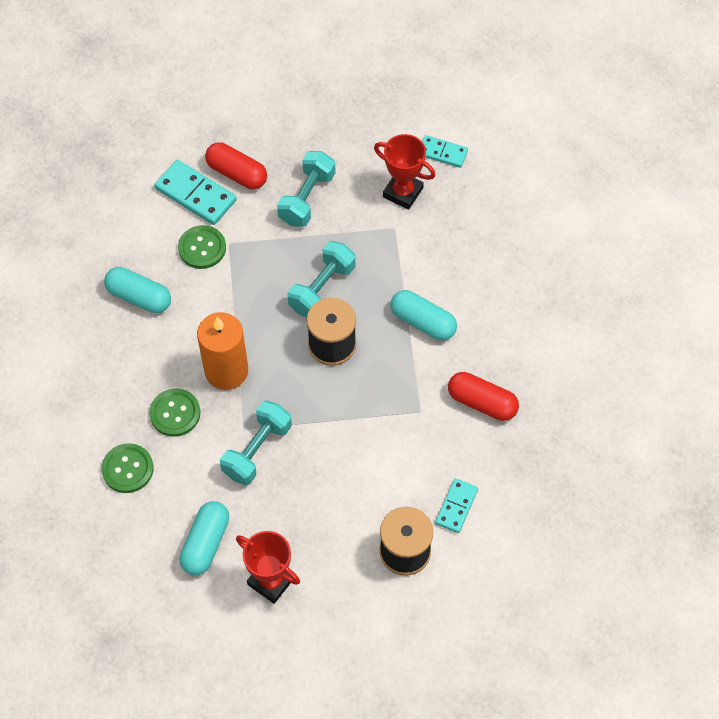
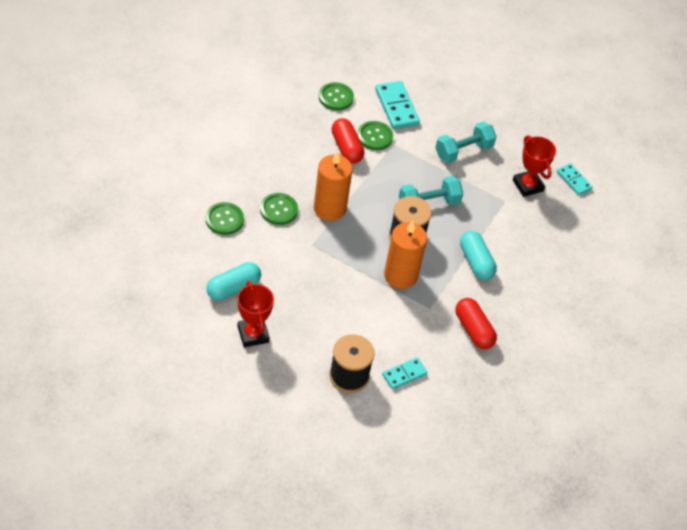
camera: 30 degrees right, 10 degrees down
(121, 229) = (336, 97): none -> green button
(139, 297) = (313, 138): turquoise capsule -> none
(237, 173) = (432, 112): red capsule -> red capsule (346, 148)
(257, 450) = (309, 261): turquoise dumbbell -> none
(362, 395) = (400, 275): none -> orange candle

